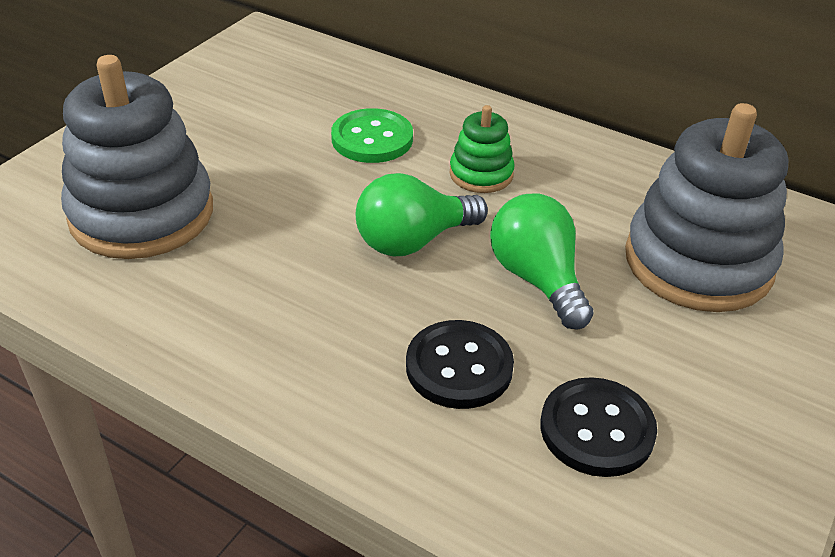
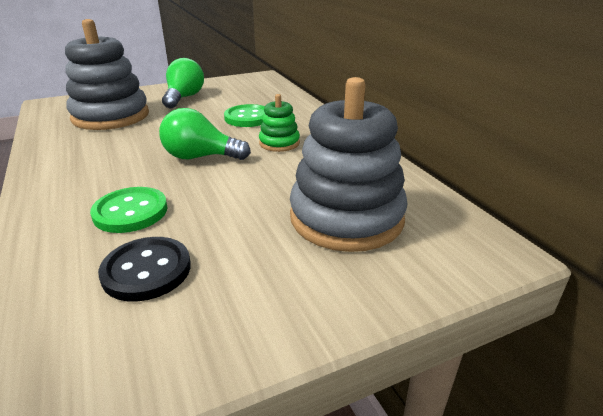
camera: 35 degrees right, 10 degrees down
(459, 367) = (130, 212): black button -> green button
(537, 279) = (235, 192): green light bulb -> green light bulb (184, 98)

